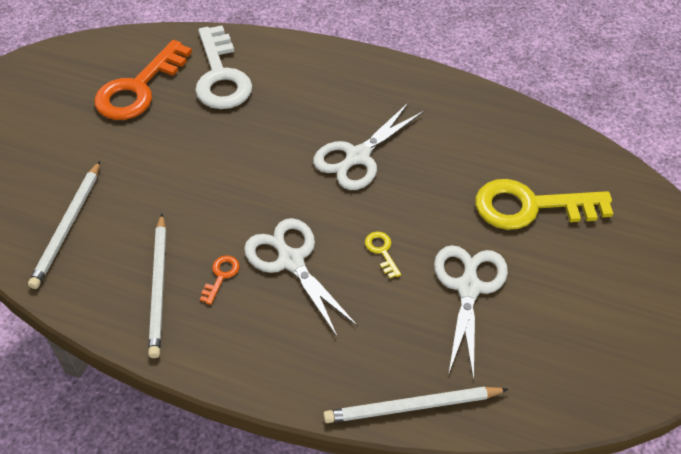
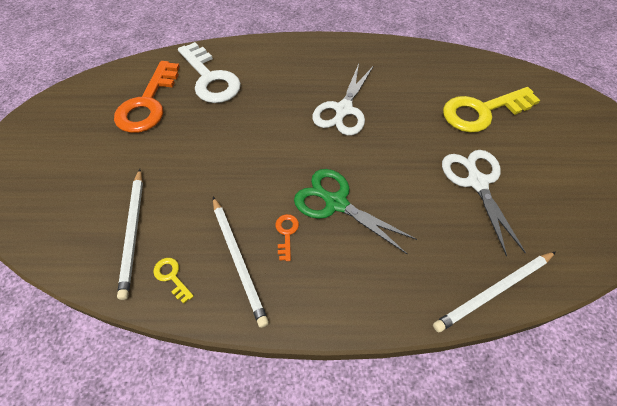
camera: 20 degrees left, 5 degrees up
(291, 261) = (336, 203): white scissors -> green scissors
(382, 251) = (400, 174): yellow key -> yellow key (172, 277)

